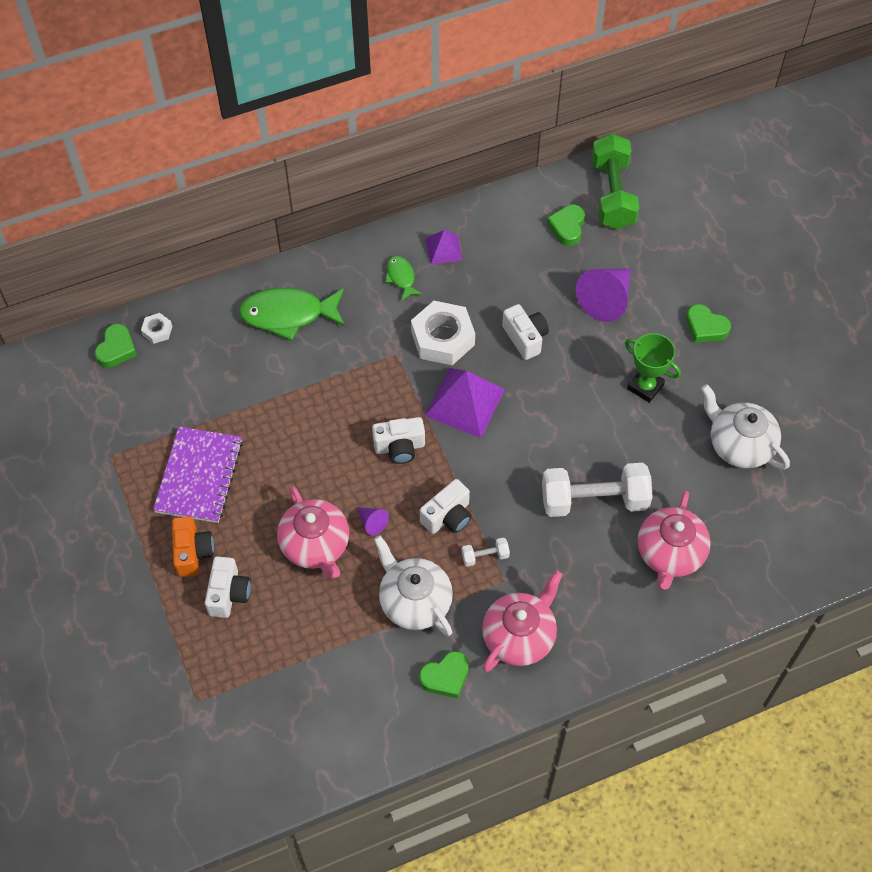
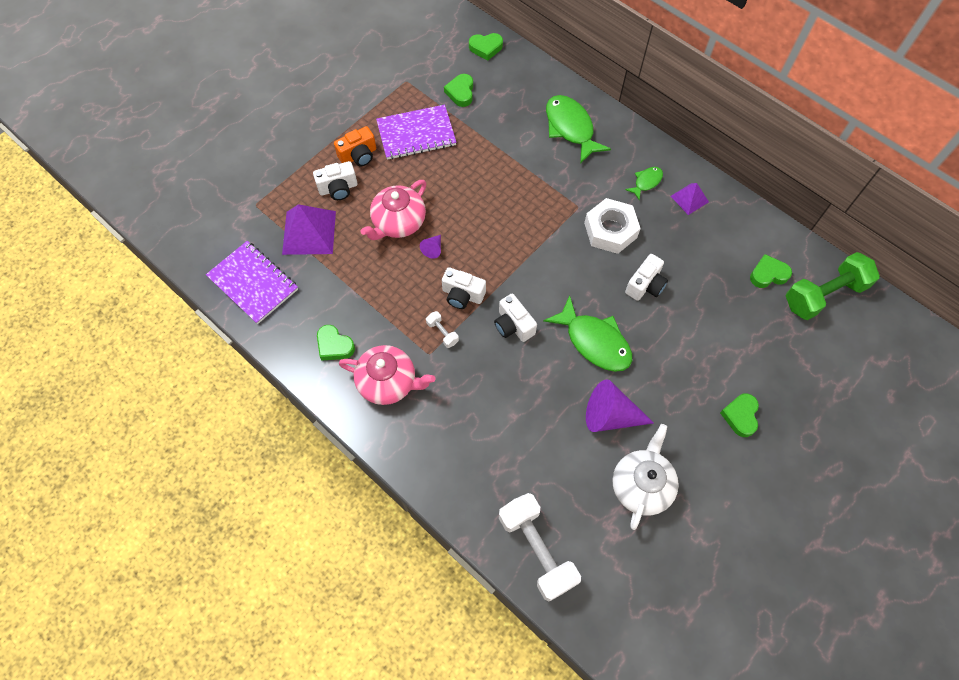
camera: 65 degrees right, 5 degrees up
(157, 331) = (512, 62): white nut -> none
(167, 403) = (461, 92): none -> green heart
(313, 741) = (253, 283): none -> purple notebook
(399, 447) = (502, 241): white camera -> white camera (513, 325)
(414, 601) = (384, 301): white teapot -> none
(465, 402) = (564, 267): purple pyramid -> purple pyramid (309, 232)
(567, 414) = (594, 341): none -> green fish
(594, 500) = (529, 390): white dumbbell -> white dumbbell (537, 549)
(606, 299) = (718, 329): purple cone -> purple cone (610, 415)
(645, 386) = (653, 390): green trophy -> none
(670, 553) = (510, 466): pink teapot -> none

